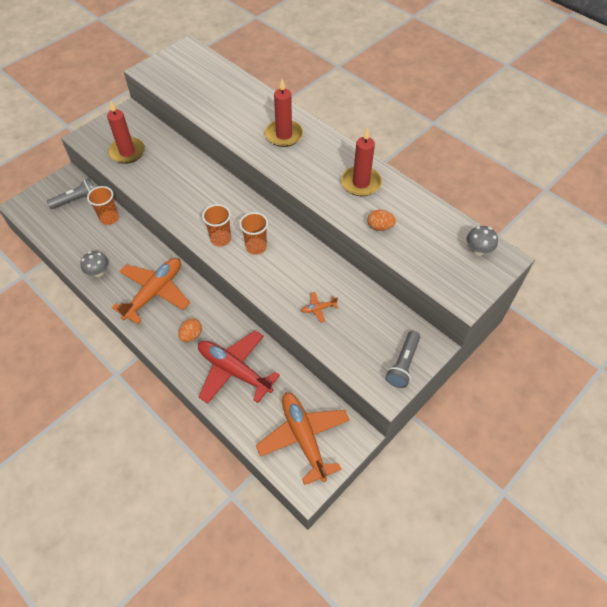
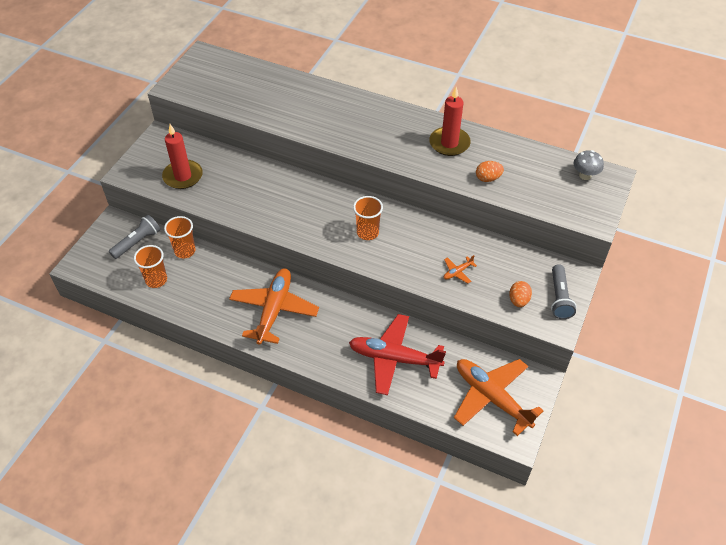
camera: 20 degrees left, 5 degrees down
(98, 272) = (203, 307): grey mushroom -> none
(191, 335) = (334, 339): orange egg -> orange egg (518, 300)
(220, 239) = (328, 235): orange cup -> orange cup (156, 280)
(284, 135) = (351, 117): red candle -> none

